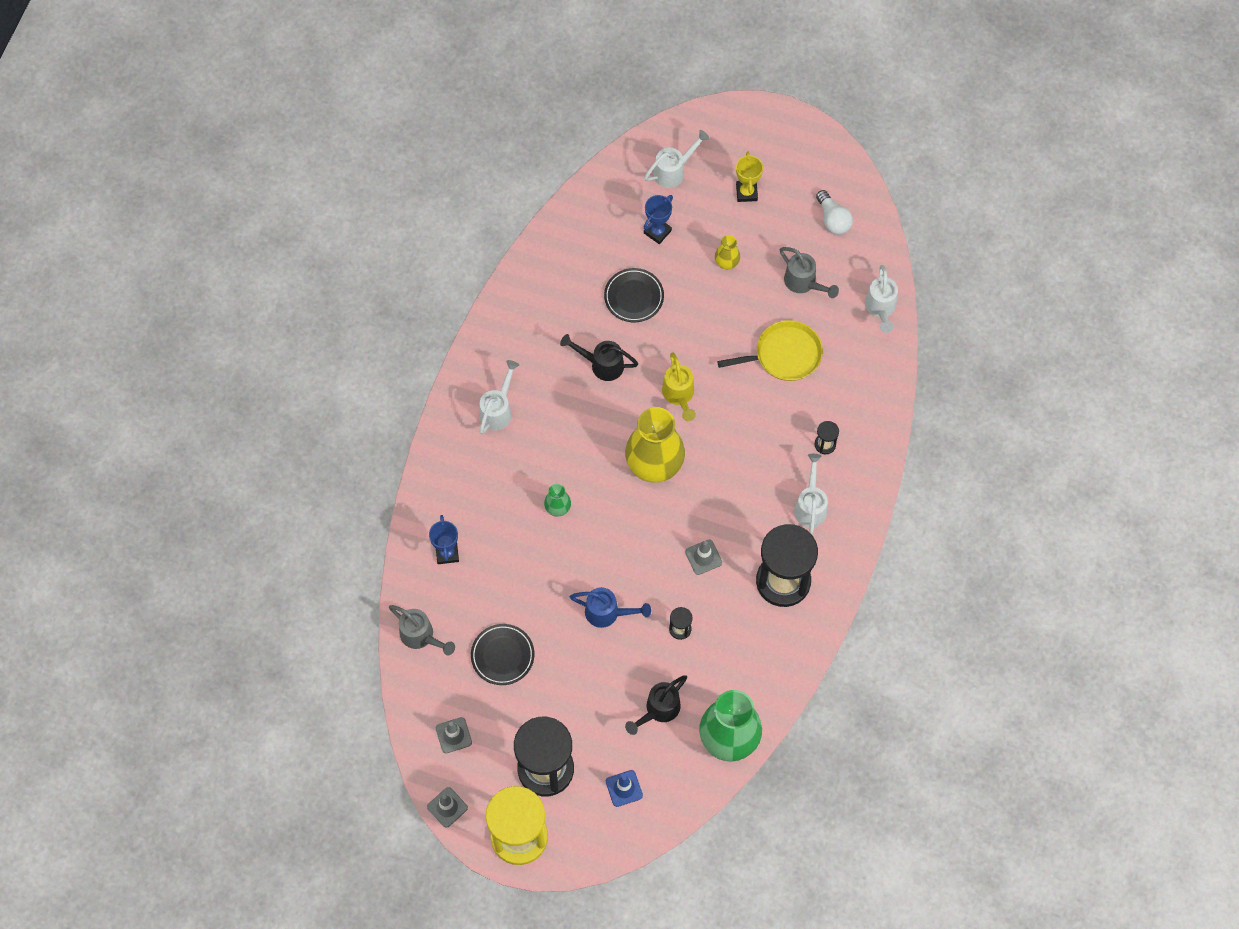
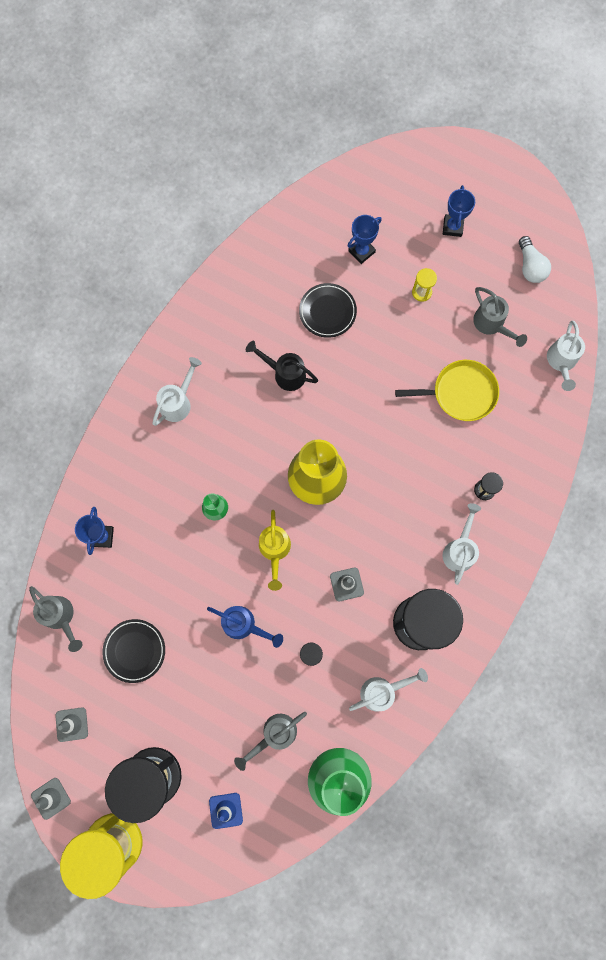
camera: 10 degrees right, 10 degrees up
(658, 710) = (274, 734): black watering can -> grey watering can
(673, 171) = (387, 195): white watering can -> white watering can (383, 691)
(679, 395) = (353, 416): yellow watering can -> yellow watering can (274, 550)
(726, 262) = (421, 292): yellow vase -> yellow hourglass
(746, 192) = (452, 227): yellow trophy -> blue trophy

